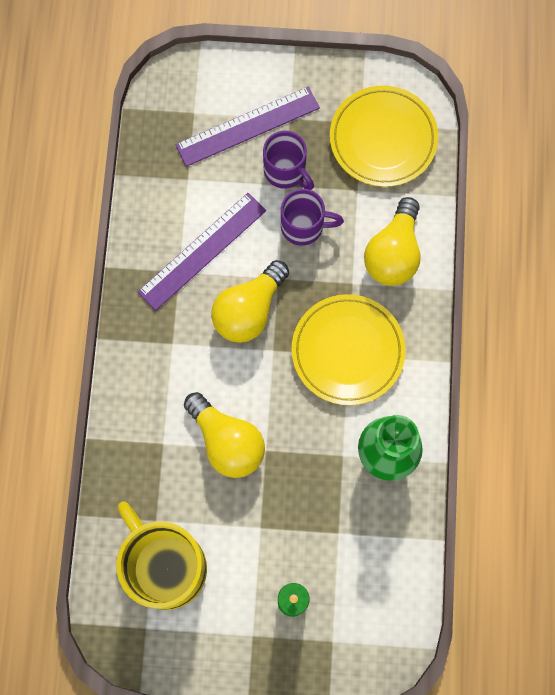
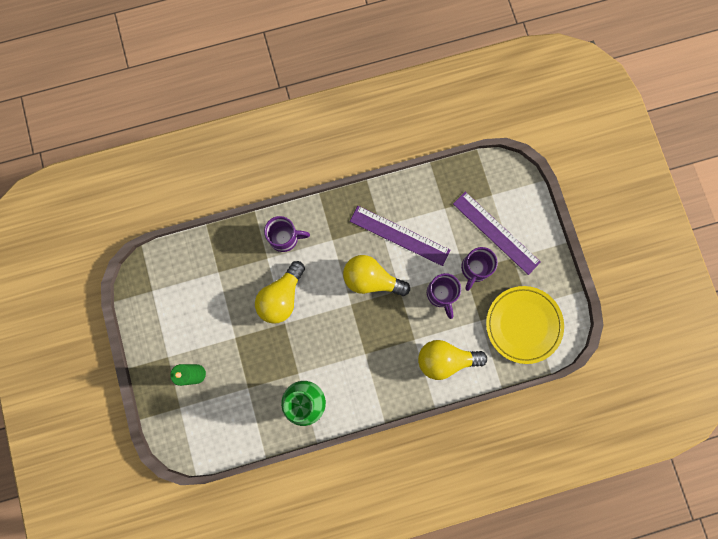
camera: 70 degrees right, 5 degrees up
(143, 408) = (285, 238): none -> purple mug
(165, 565) = (193, 288): yellow mug -> none
(347, 351) = (367, 352): yellow plate -> none

